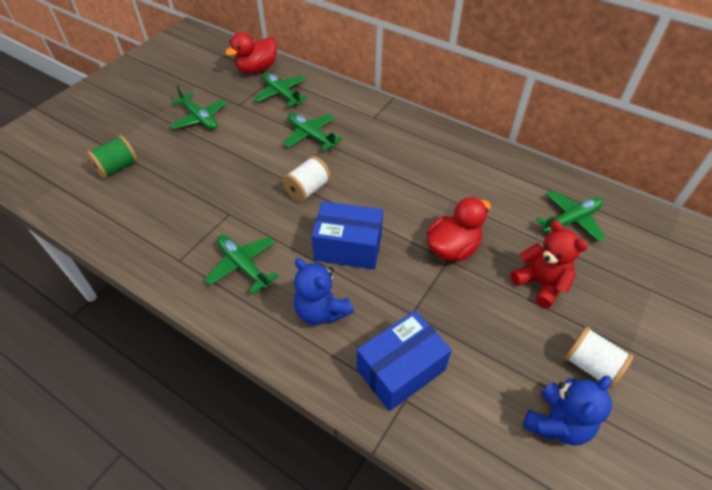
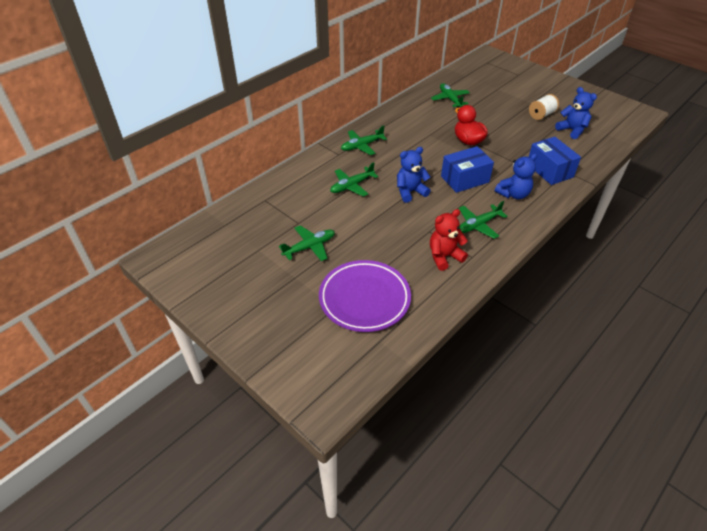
camera: 80 degrees left, 5 degrees down
(117, 167) = (364, 298): green spool -> purple plate
(257, 69) = (248, 210): red duck -> none
(281, 94) = (292, 197): green plane -> green plane (362, 146)
(307, 189) = (410, 192): white spool -> blue teddy bear
(348, 247) = (465, 179): blue box -> blue box turned 45 degrees clockwise
(540, 283) = (493, 118): red teddy bear -> red teddy bear (444, 256)

